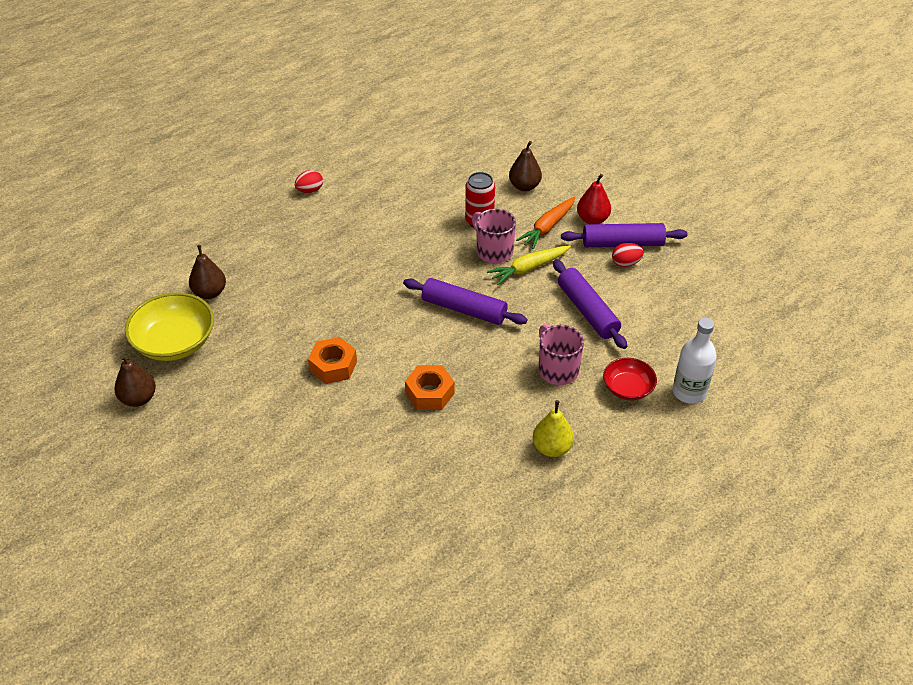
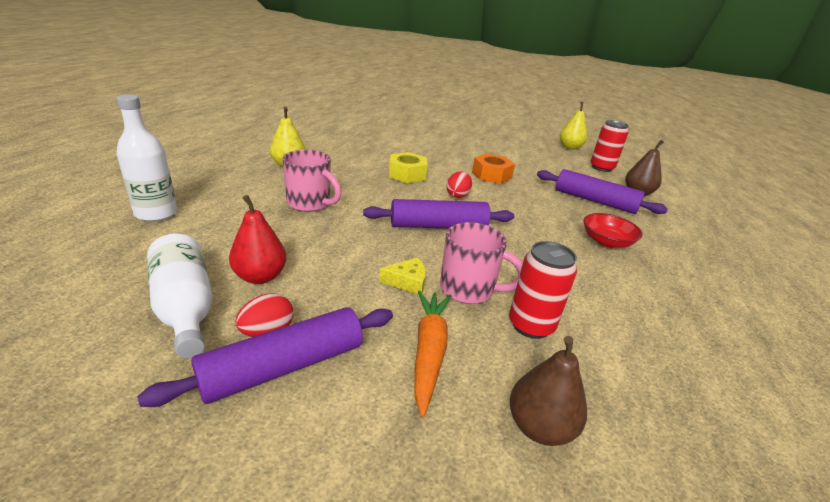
camera: 145 degrees right, 15 degrees down
(138, 398) = (570, 147): brown pear -> yellow pear
(174, 342) = (601, 168): yellow bowl -> red can
(310, 190) = (751, 294): red egg -> red egg (457, 195)
(429, 393) = (407, 174): orange nut -> yellow nut
(528, 268) = (407, 282): yellow carrot -> yellow cheese
(587, 311) = (302, 255): purple rolling pin -> purple rolling pin (594, 201)
(592, 219) = (362, 398): red pear -> red pear (260, 276)
(628, 388) = (230, 204): red bowl -> red bowl (606, 242)
(668, 292) = (185, 307): none -> white bottle

